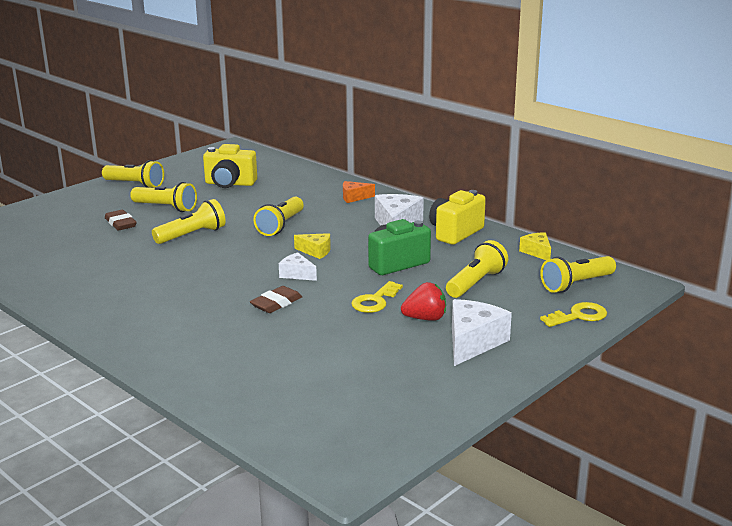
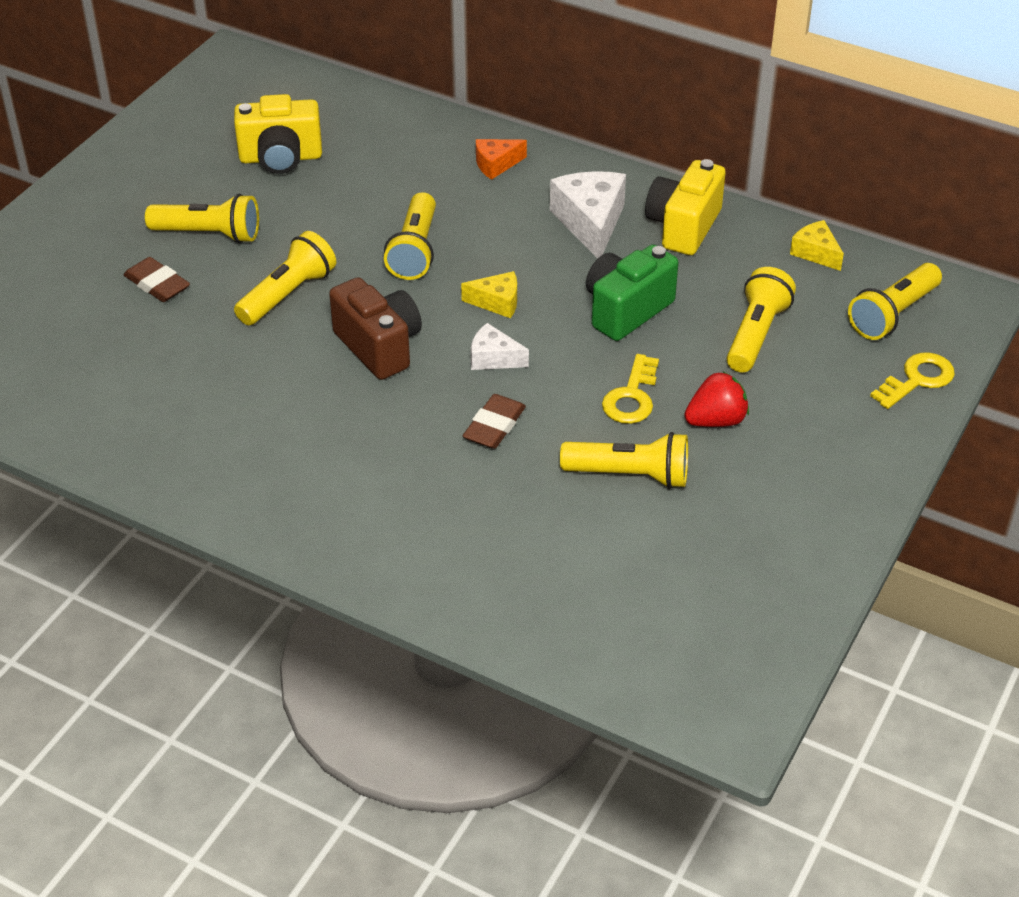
camera: 15 degrees left, 20 degrees up
(135, 185) = (124, 183): yellow flashlight -> yellow flashlight (630, 475)
(229, 262) = (379, 347): none -> brown camera
(472, 342) = (798, 457): white cheese -> none

